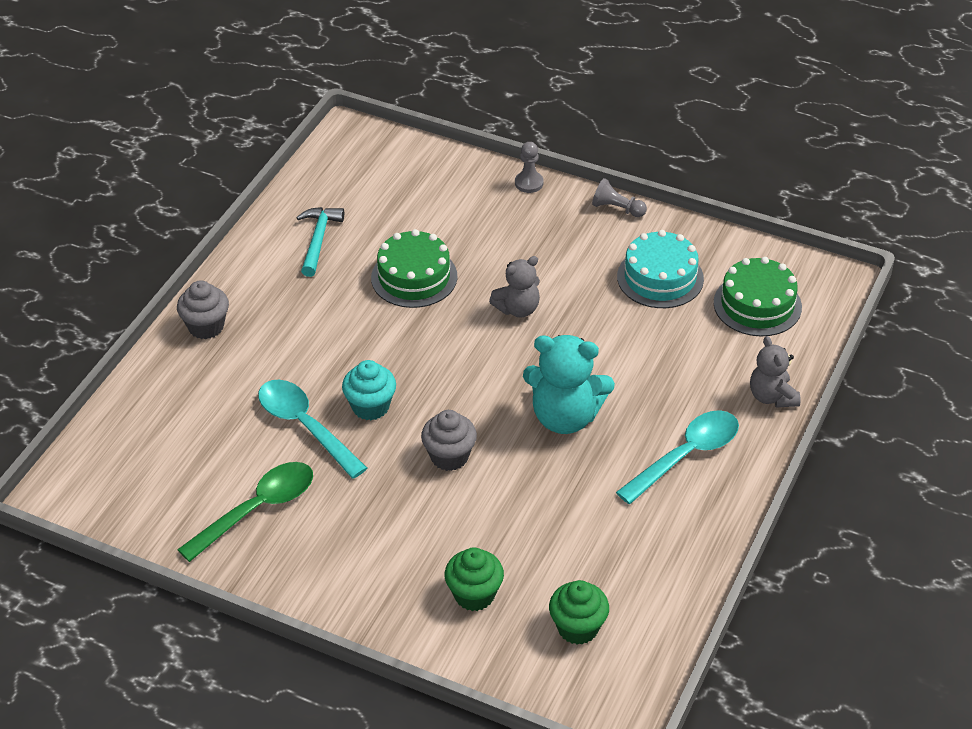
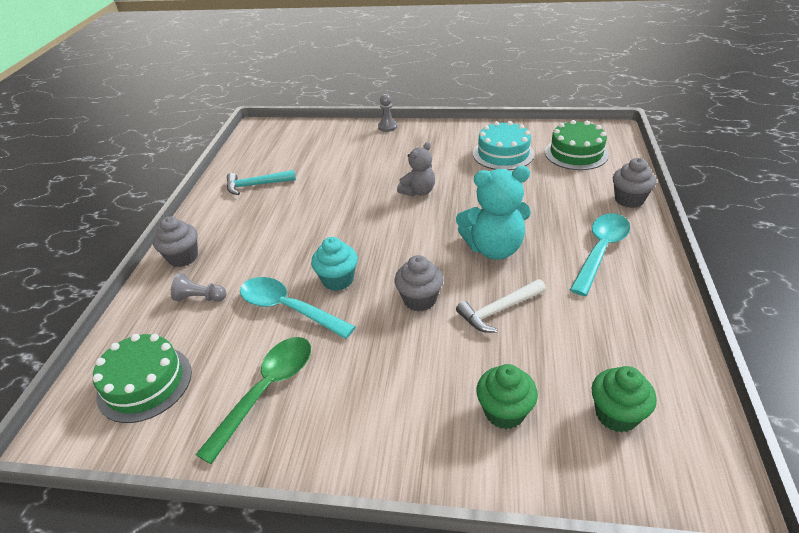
camera: 15 degrees left, 5 degrees down
(318, 240) = (256, 185): turquoise hammer -> turquoise hammer turned 90 degrees counterclockwise
(414, 277) = (335, 190): green cake -> green cake (145, 383)
(527, 493) = (498, 310): none -> white hammer
(617, 208) = (451, 127): grey pawn -> grey pawn (200, 298)
(772, 396) = (629, 200): grey teddy bear -> grey cupcake

